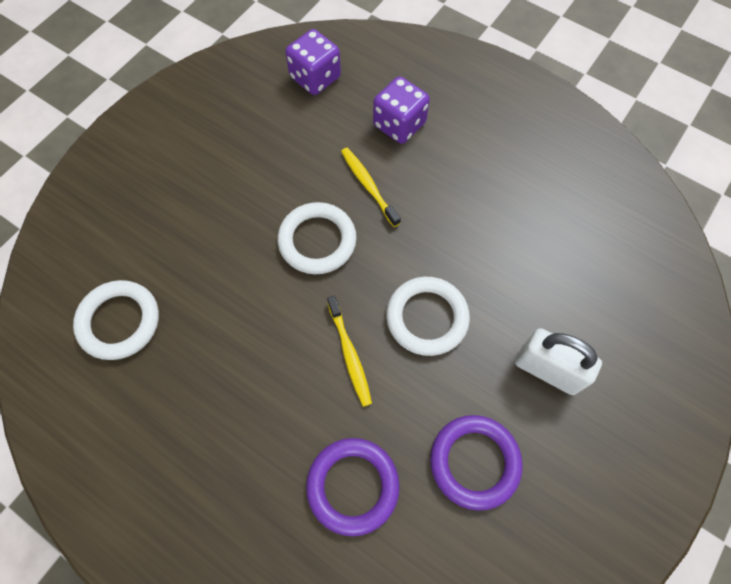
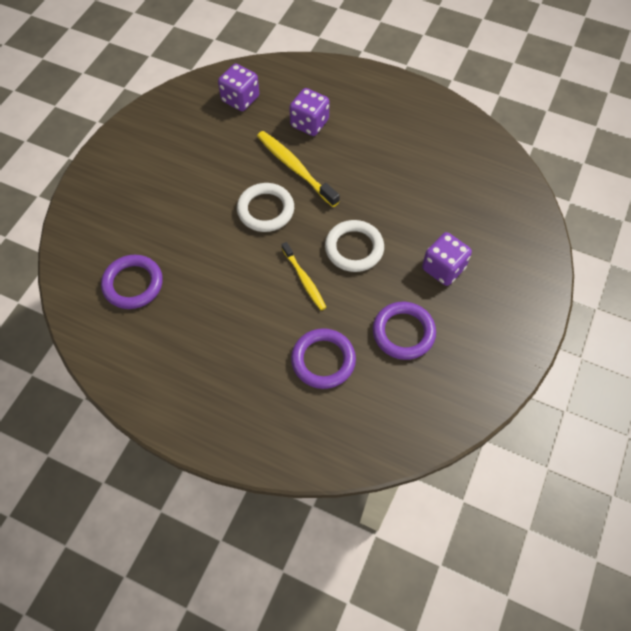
camera: 10 degrees left, 5 degrees down
(119, 322) = (133, 284): white ring -> purple ring
(368, 186) = (295, 168): yellow toothbrush -> yellow toothbrush, size x1.56
(547, 370) = (443, 268): white padlock -> purple dice

